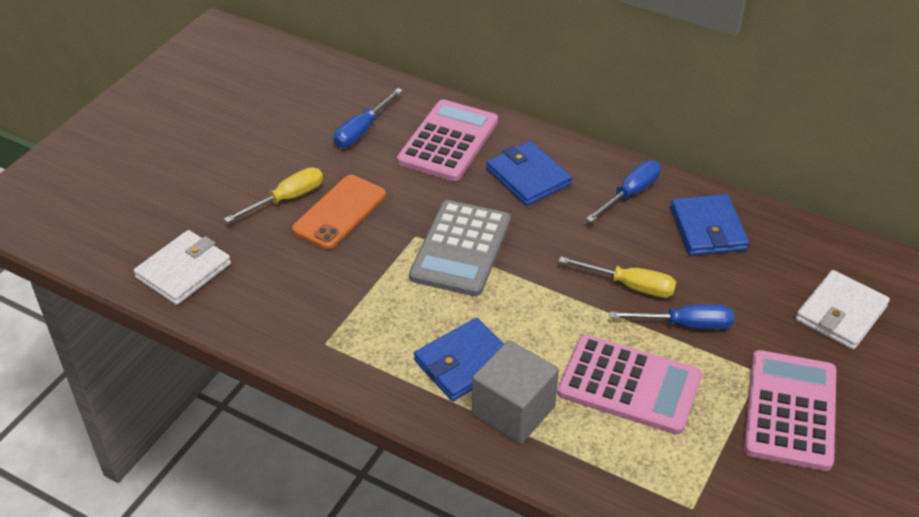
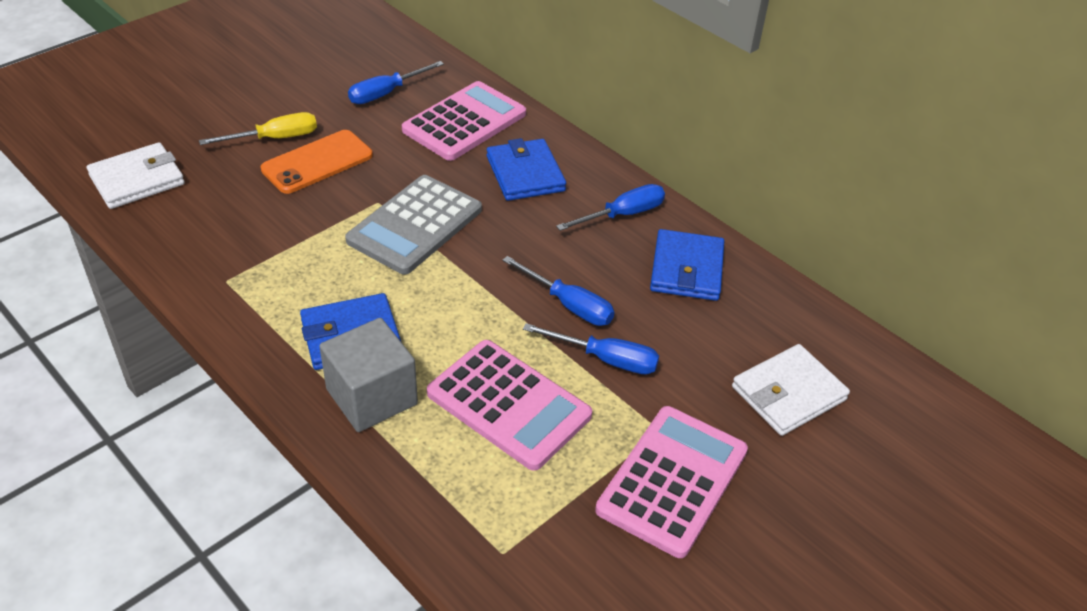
camera: 15 degrees right, 0 degrees up
(630, 286) = (569, 305): yellow screwdriver -> blue screwdriver

